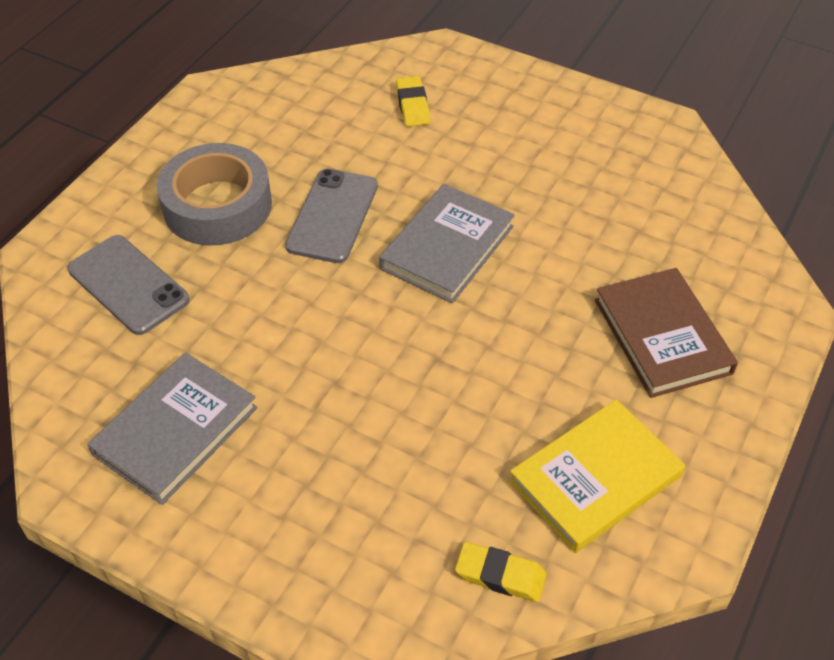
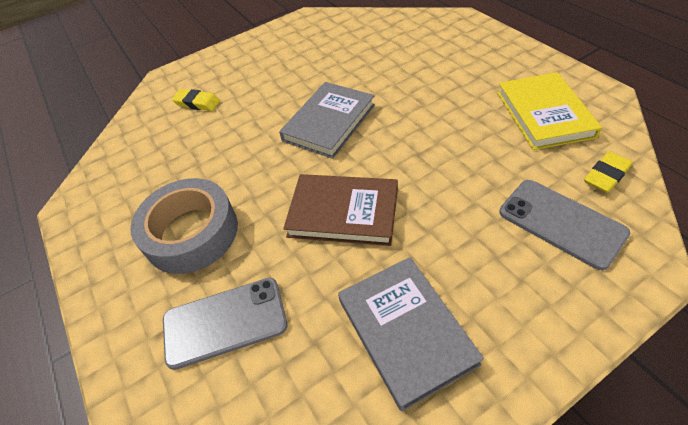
camera: 55 degrees left, 0 degrees up
(332, 216) = (258, 169): grey phone -> grey phone (561, 222)
(447, 247) = (329, 122): grey book -> grey book turned 60 degrees clockwise
(662, 336) = (453, 61): brown book -> brown book (343, 212)

